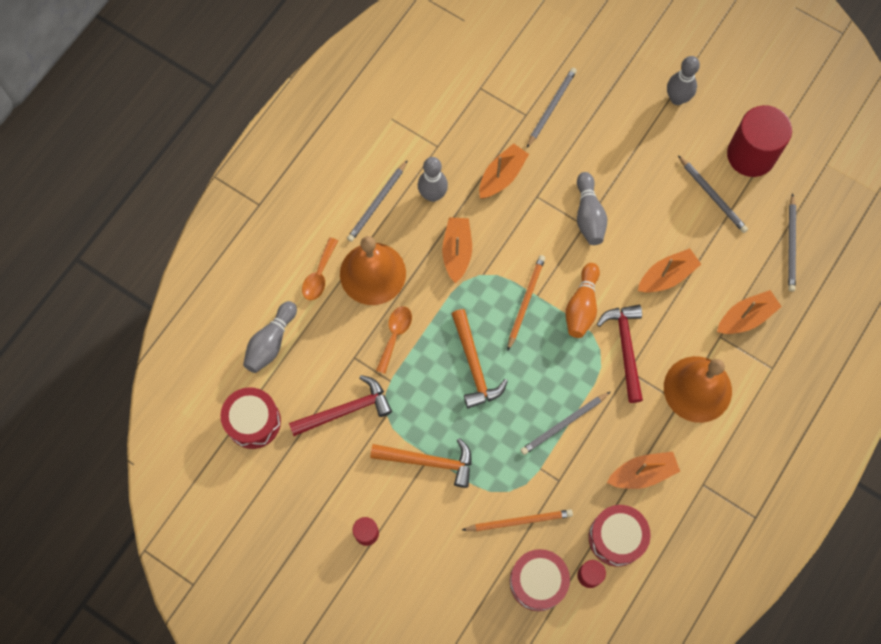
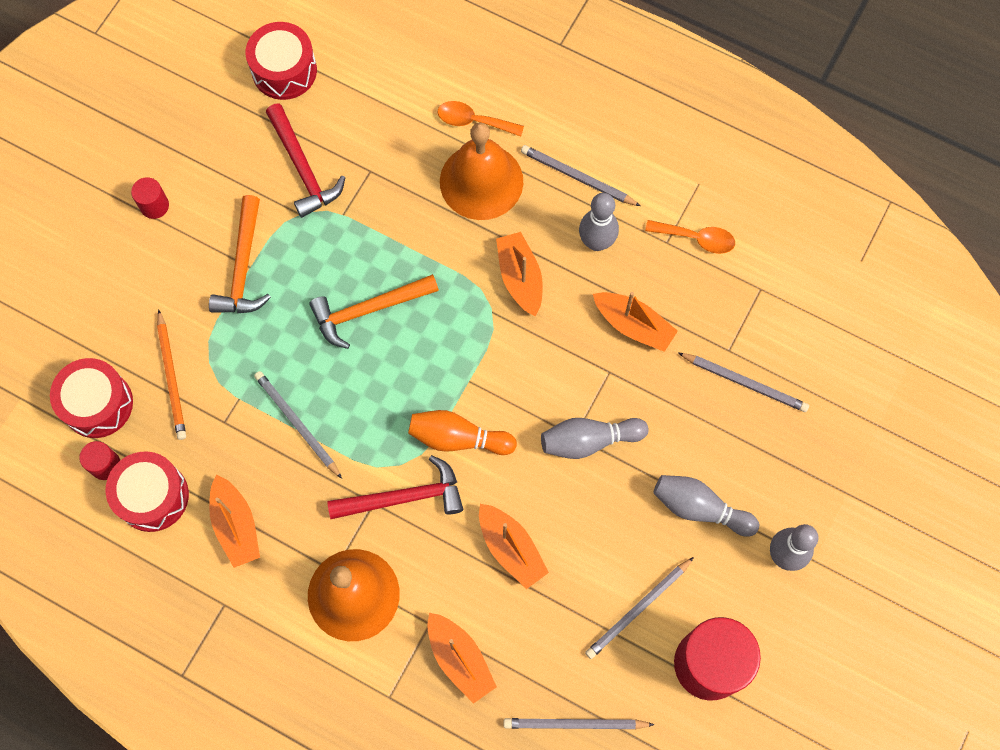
camera: 85 degrees right, 0 degrees up
(271, 342) = (382, 78): grey bowling pin -> grey bowling pin (699, 508)
(395, 335) = (402, 214): orange spoon -> orange spoon (696, 238)
(457, 252) = (520, 278): orange boat -> orange boat turned 105 degrees counterclockwise
(525, 301) = (459, 367): orange pencil -> none

